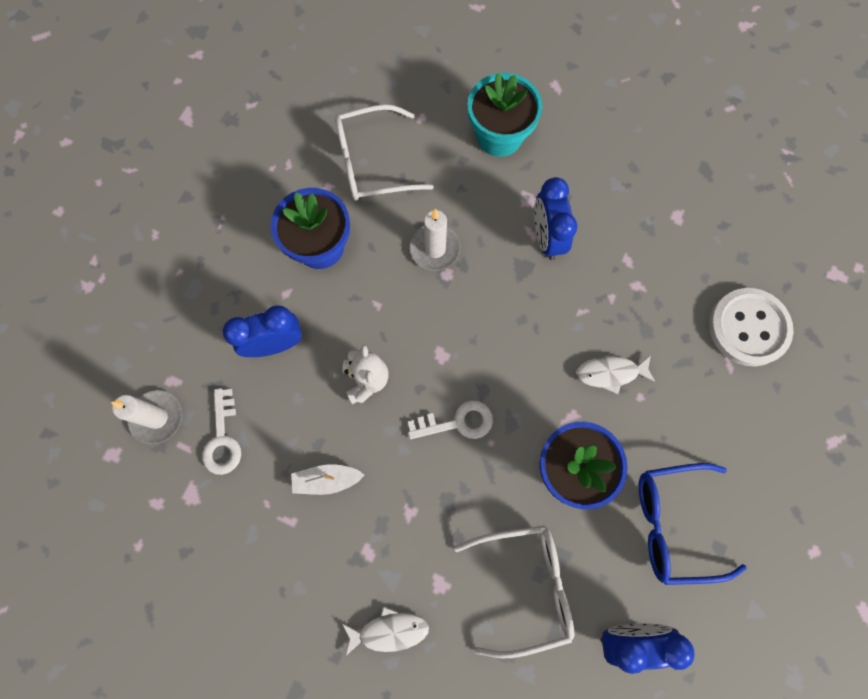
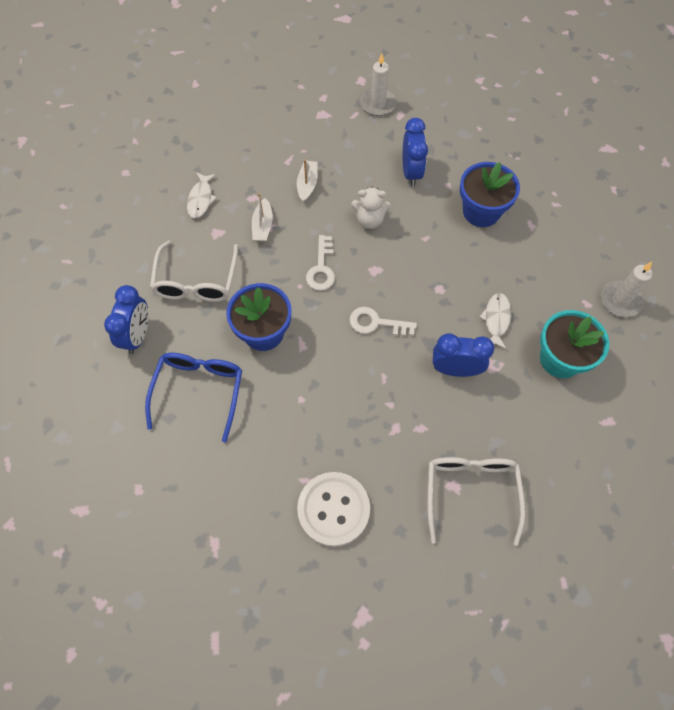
camera: 105 degrees right, 10 degrees down
(222, 438) = (353, 134): white key -> white key (376, 323)
(372, 163) = (548, 259): white glasses -> white glasses (471, 492)
(412, 522) = (263, 226): none -> white boat
(435, 249) = (463, 286): white candle -> white candle (620, 300)
(610, 373) = (327, 383): white fish -> white fish (496, 319)

